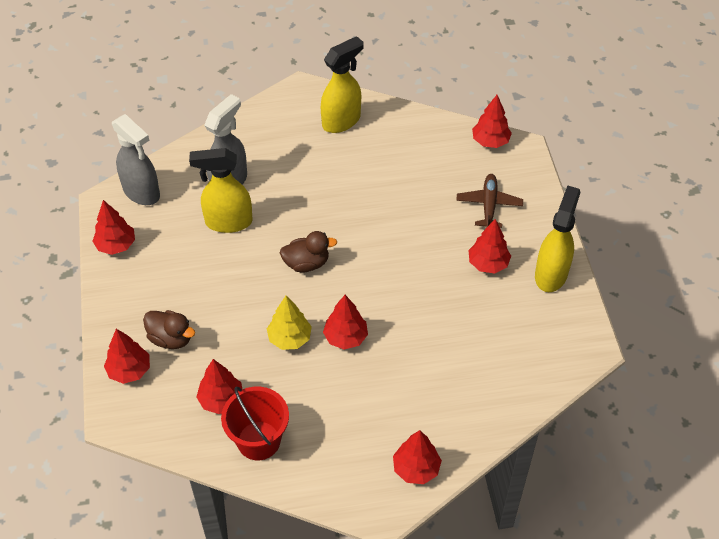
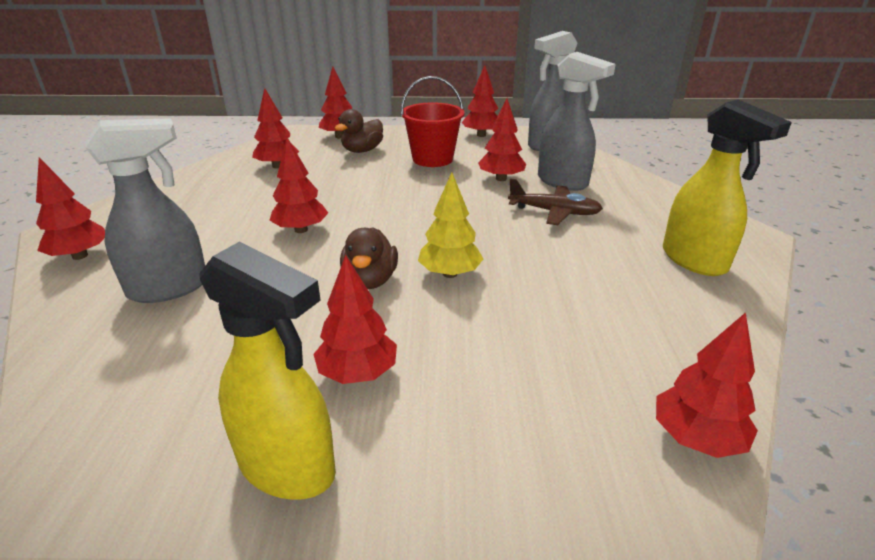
camera: 100 degrees right, 20 degrees down
(228, 222) = (501, 179): yellow spray bottle -> red tree
(258, 440) = (217, 178): red bucket -> red bucket (432, 159)
(289, 338) = (323, 199): yellow tree -> yellow tree (449, 274)
(306, 263) = (425, 215): brown duck -> brown duck (370, 280)
(440, 386) = (169, 288): none -> grey spray bottle
(489, 205) = (502, 400): brown plane -> brown plane (554, 212)

